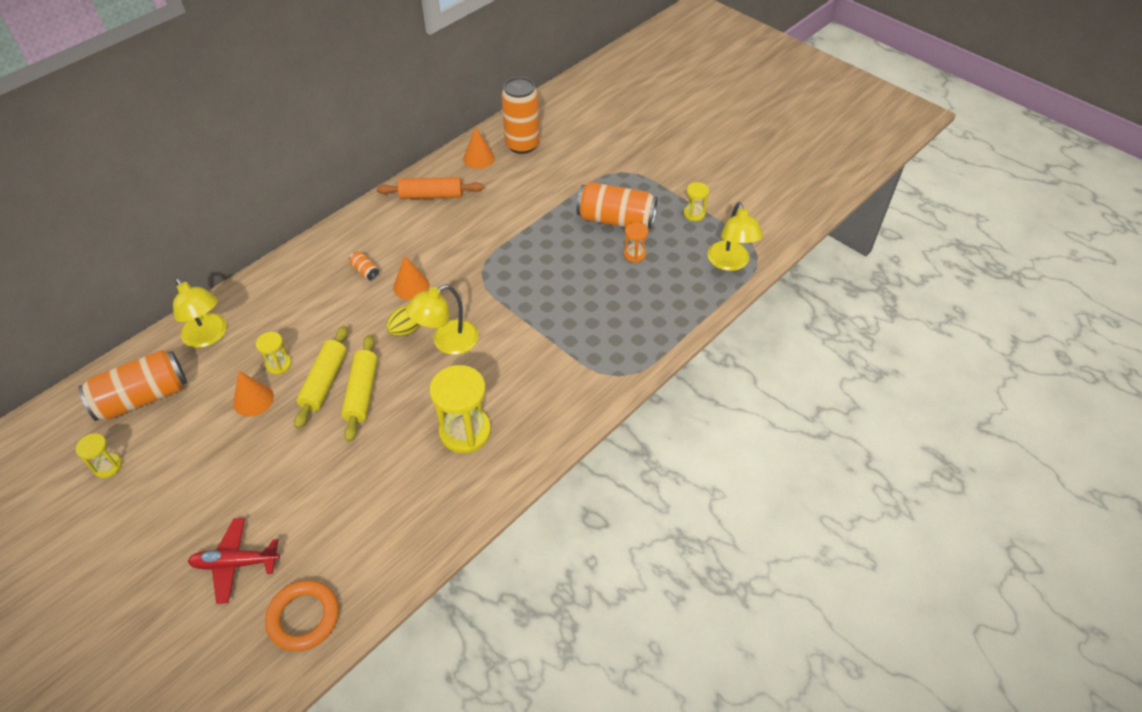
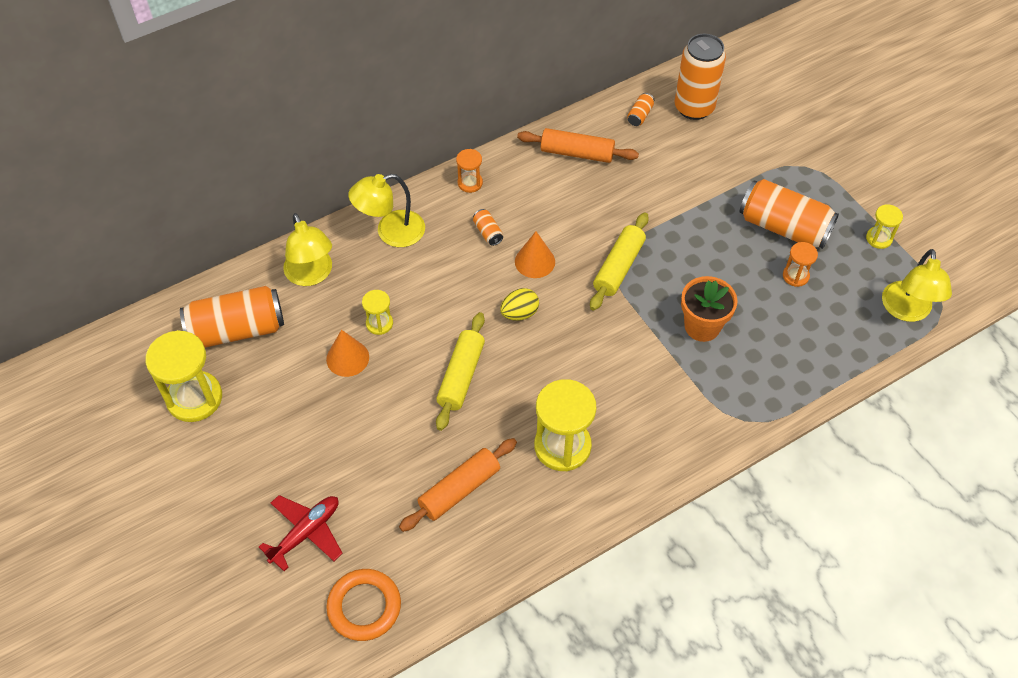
camera: 15 degrees right, 5 degrees up
(108, 466) = (194, 398): yellow hourglass -> yellow hourglass, size x1.96
(235, 563) = (306, 533): red plane -> red plane turned 120 degrees clockwise
(324, 382) = (424, 354): yellow rolling pin -> yellow rolling pin (618, 267)
(342, 235) = (470, 183): none -> orange hourglass
(377, 490) = (459, 489): none -> orange rolling pin
(447, 342) = (562, 338): yellow lamp -> yellow lamp (391, 232)
(479, 158) = (640, 115): orange cone -> orange can
(566, 308) = (702, 326): none -> orange flower pot

